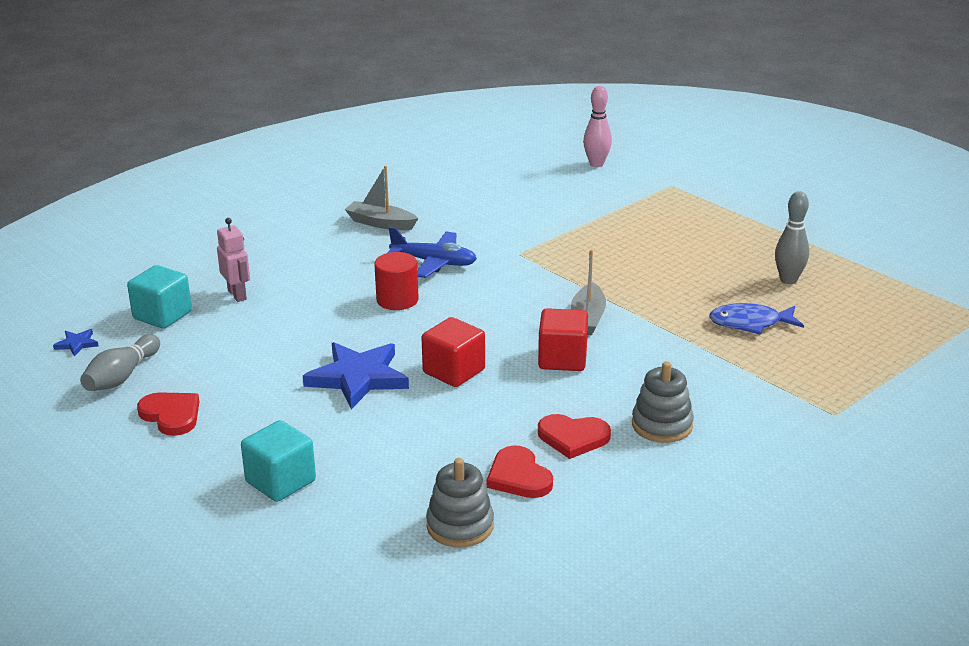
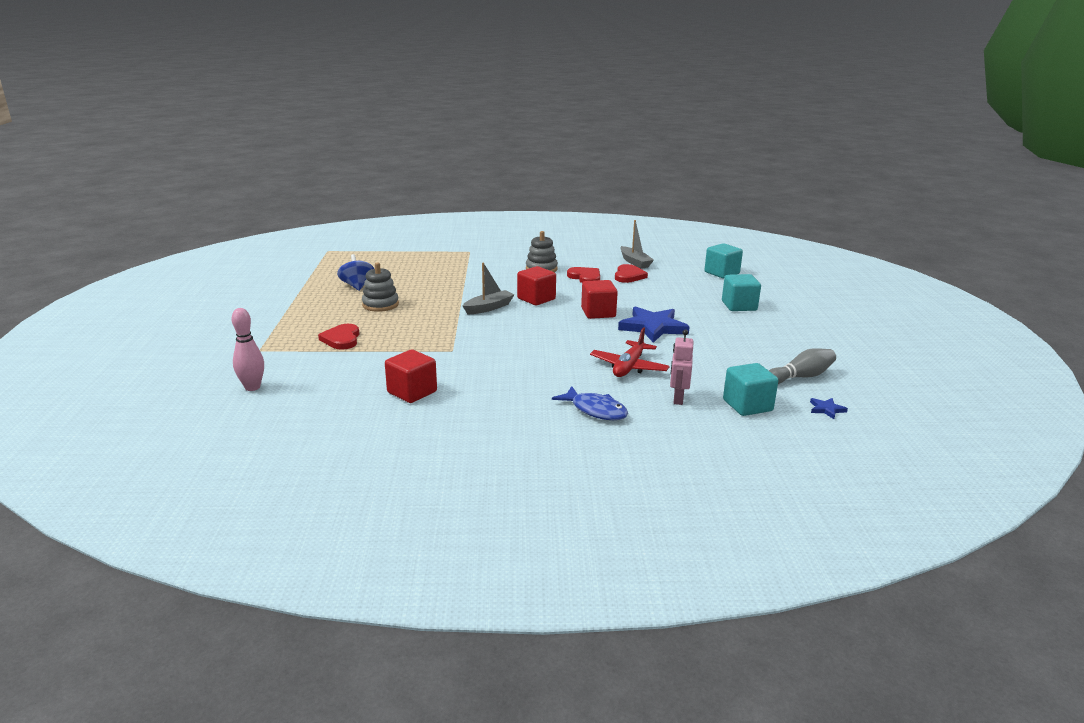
camera: 140 degrees left, 5 degrees down
(171, 415) = (779, 347): red heart -> red heart (342, 339)
(322, 309) = (629, 367): none -> red plane
(380, 223) = (499, 410): grey boat -> grey boat (635, 262)
(381, 573) = (721, 273): none -> turquoise cube
(397, 300) = (574, 354): red cylinder -> none
(434, 262) = (513, 366): blue plane -> none
(460, 526) = (674, 273): grey stacking toy -> grey stacking toy (380, 305)
(474, 208) = (412, 392): none -> red cube
(750, 323) = (422, 280): blue fish -> blue fish (595, 410)
(788, 280) = (357, 286): grey bowling pin -> blue spinning top

